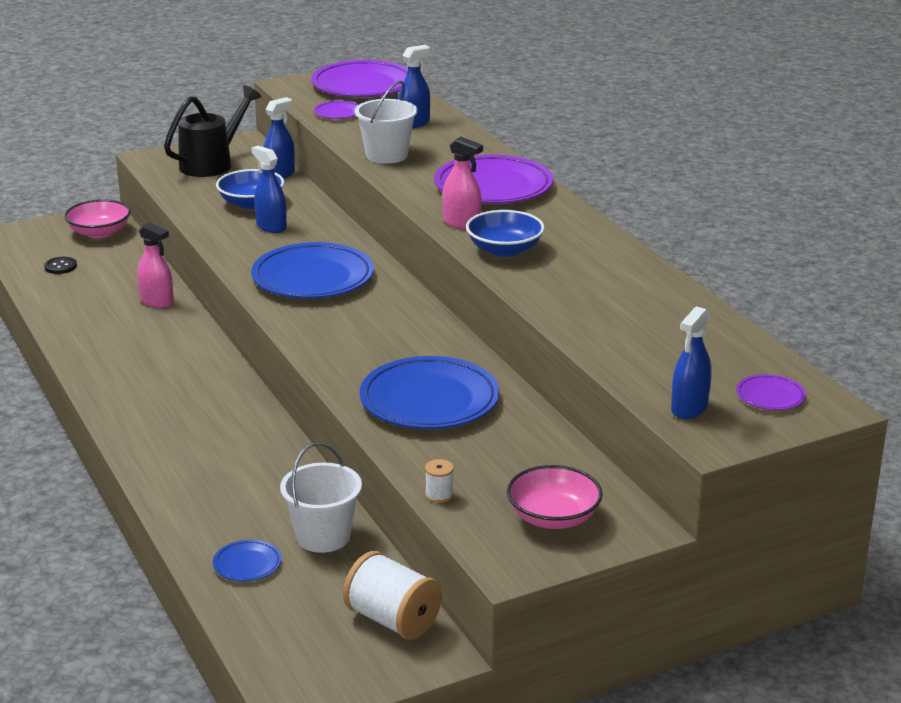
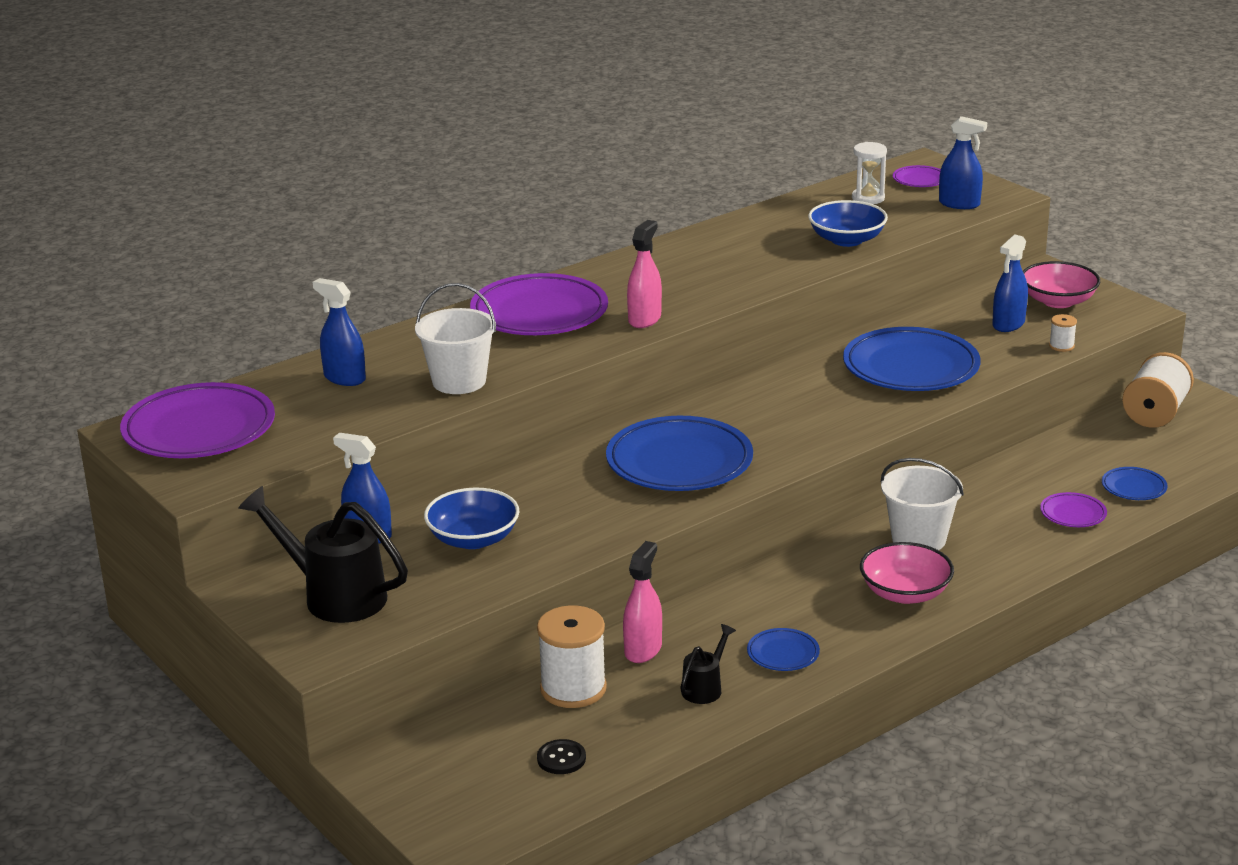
camera: 100 degrees left, 0 degrees up
(95, 317) = (705, 688): none -> black watering can
(99, 232) = (435, 752): pink bowl -> pink bowl (905, 593)
(112, 349) = (783, 654): none -> blue plate
(130, 275) = (573, 688): none -> white spool
(271, 226) = (544, 512): blue spray bottle -> blue spray bottle (1008, 324)
(323, 536) = (1066, 459): white bucket -> white bucket (918, 539)
(338, 113) = (313, 432): purple plate -> purple plate (1073, 514)
(504, 250) = (701, 293): blue bowl -> blue bowl (847, 240)
(718, 357) = (868, 198): none -> white hourglass

